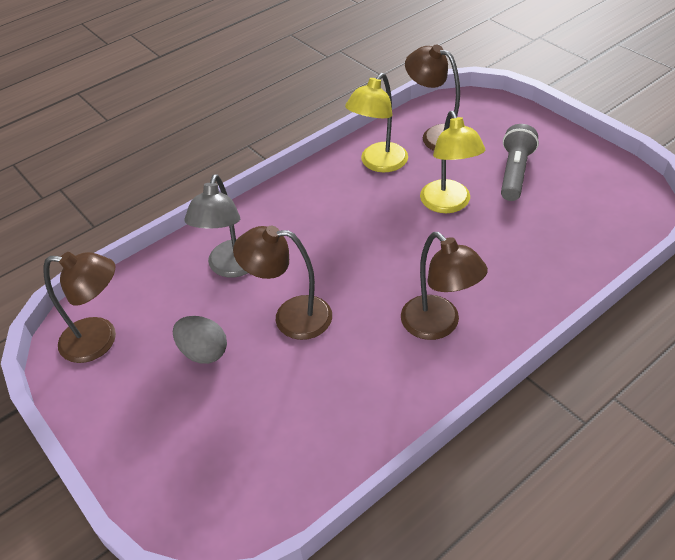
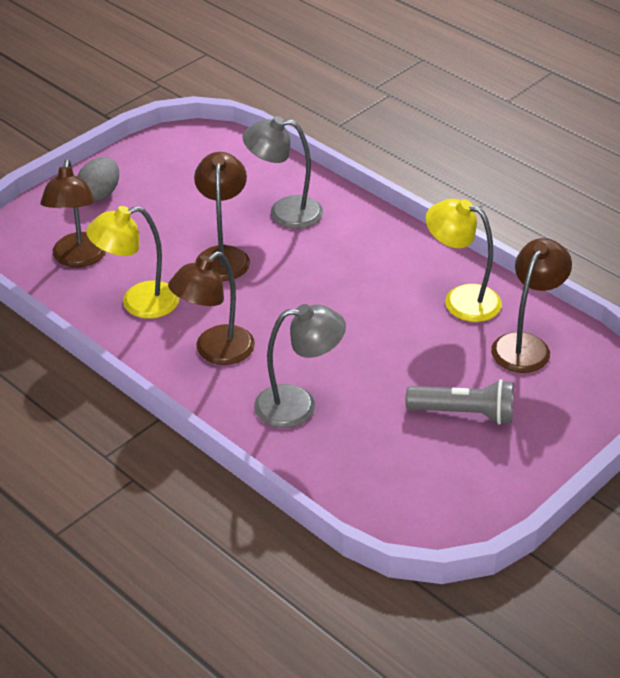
camera: 80 degrees right, 5 degrees down
(100, 340) = (192, 152): brown lamp -> brown lamp (78, 258)
(203, 352) = (180, 210): grey egg -> grey egg (100, 194)
(448, 204) = (397, 357): yellow lamp -> yellow lamp (138, 303)
(511, 268) = (298, 405): none -> grey lamp

